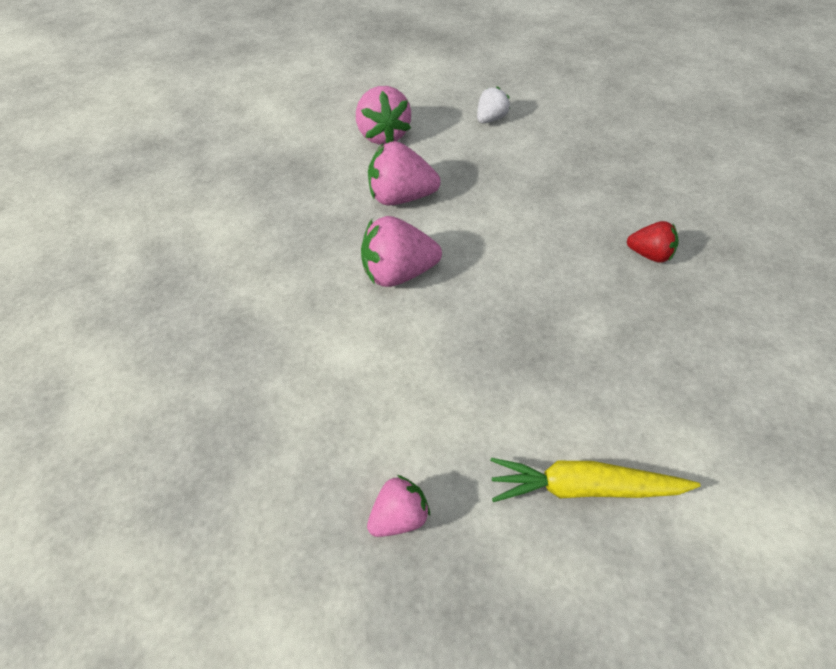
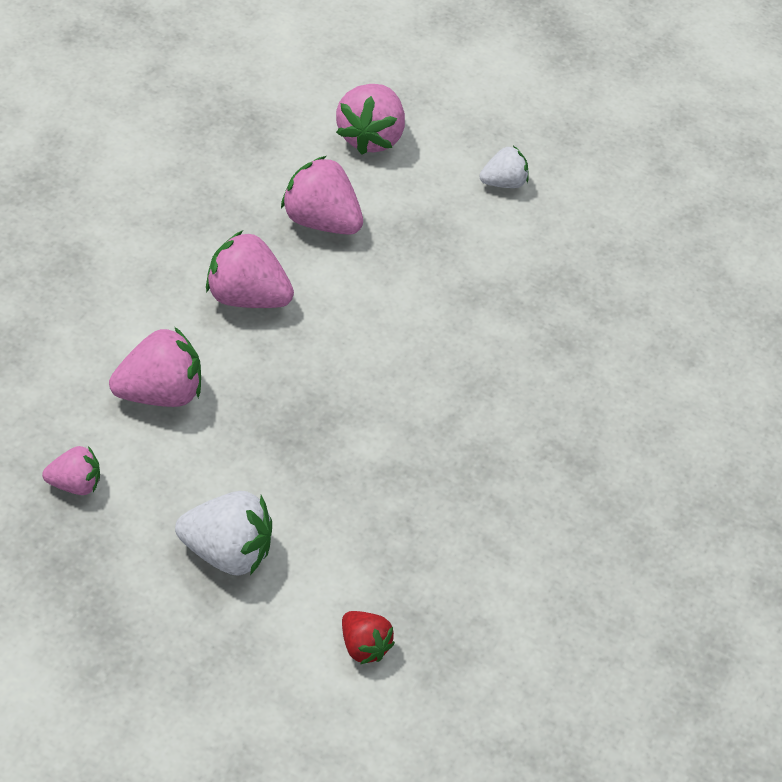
camera: 25 degrees right, 0 degrees up
(400, 385) = (160, 393): none -> pink strawberry
(584, 488) = (228, 552): yellow carrot -> white strawberry
(650, 255) = (496, 420): red strawberry -> red strawberry (364, 646)

